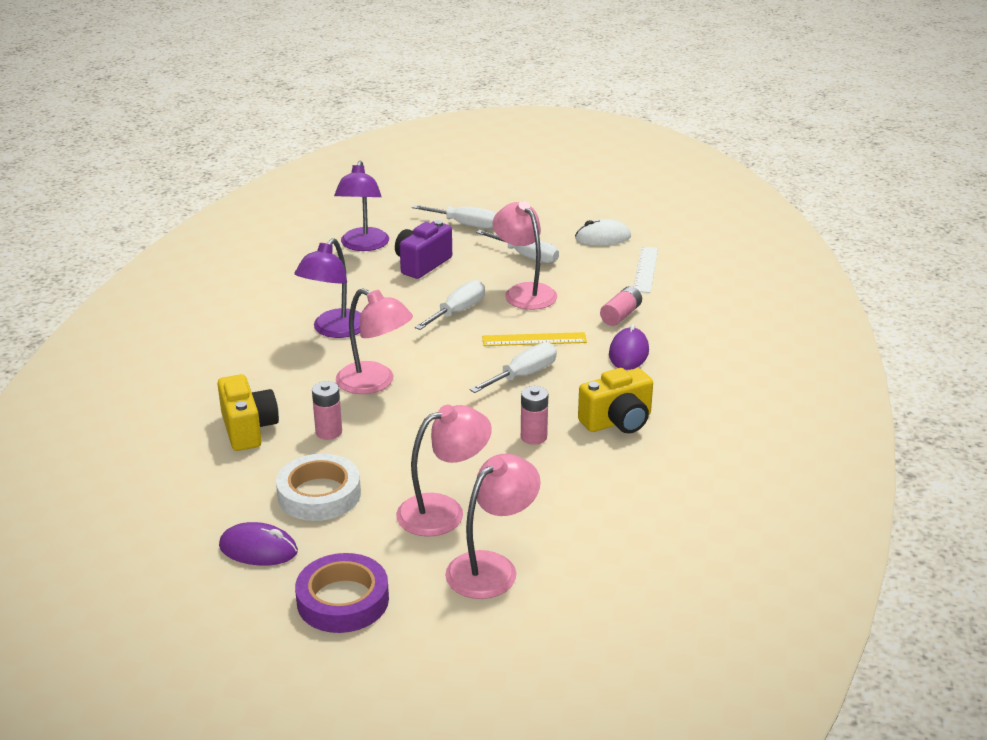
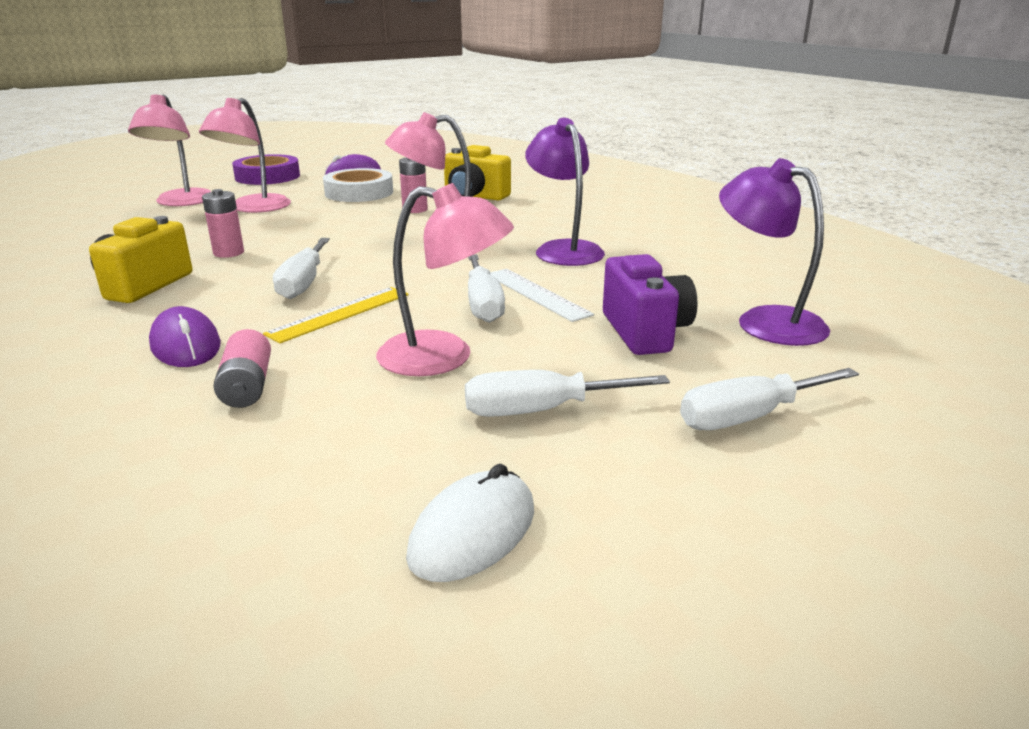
camera: 135 degrees right, 5 degrees down
(645, 269) = (282, 495): white ruler -> white ruler (536, 294)

